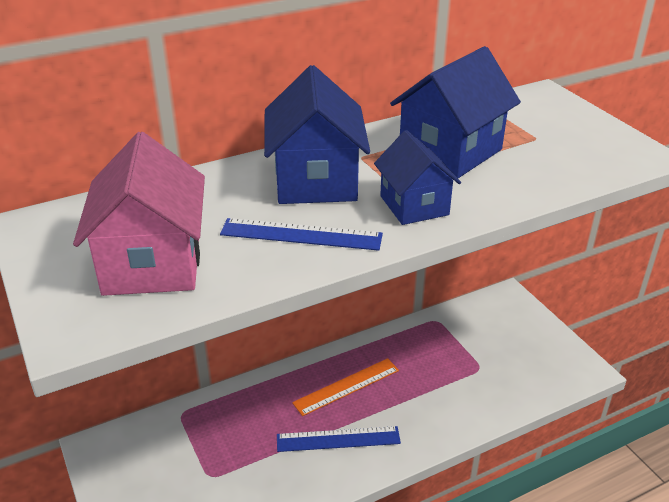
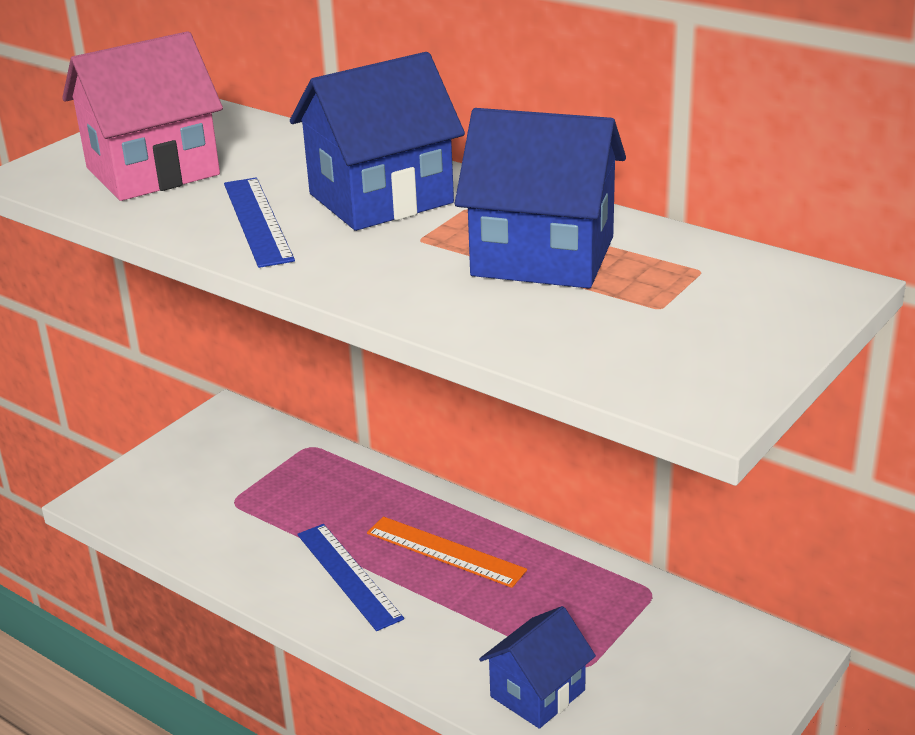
camera: 65 degrees right, 5 degrees down
(414, 205) = (376, 264): blue house -> blue house (537, 693)

